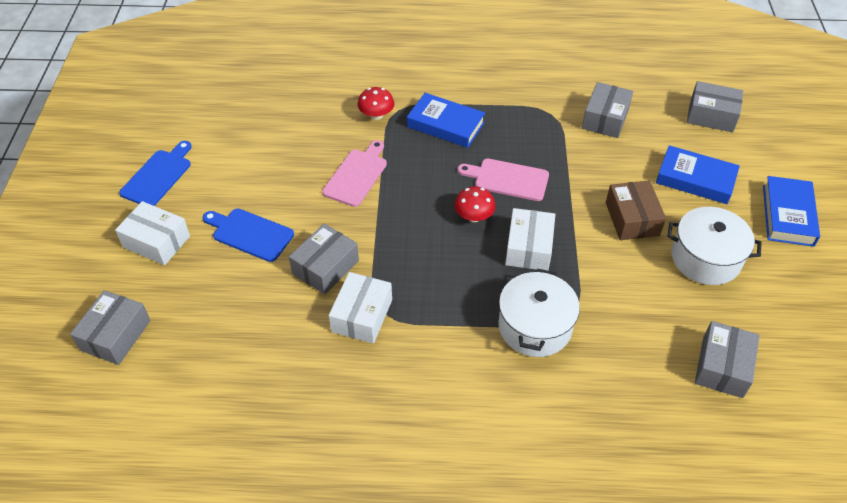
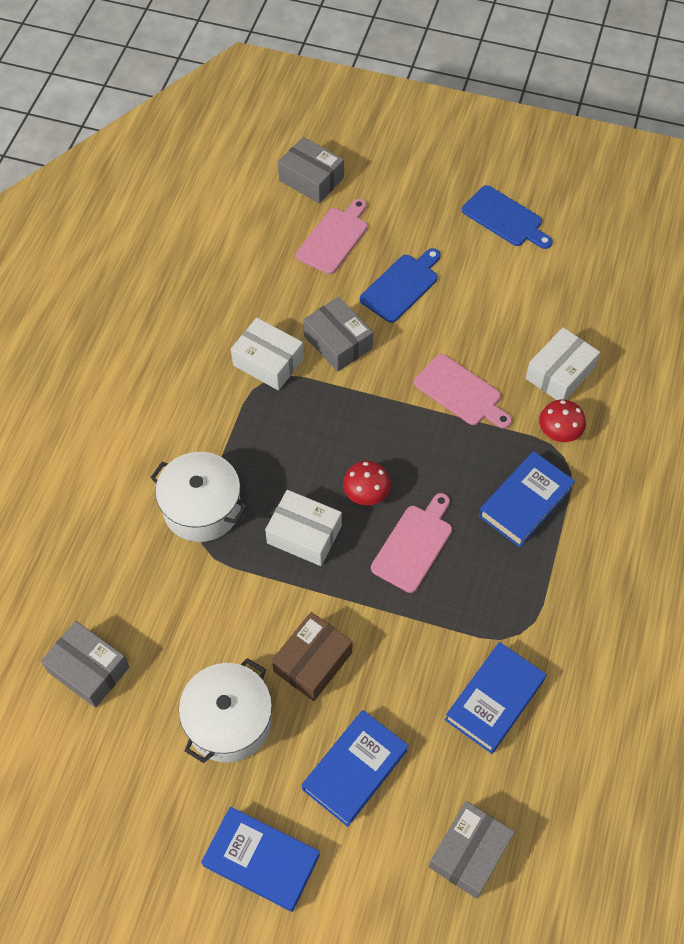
camera: 105 degrees right, 10 degrees up
(156, 241) = (413, 212): white box -> white box (560, 373)
(197, 297) = (334, 238): none -> pink cutting board
(605, 119) = (494, 700): grey box -> blue book
(632, 219) = (312, 662): brown box -> brown box turned 60 degrees counterclockwise

